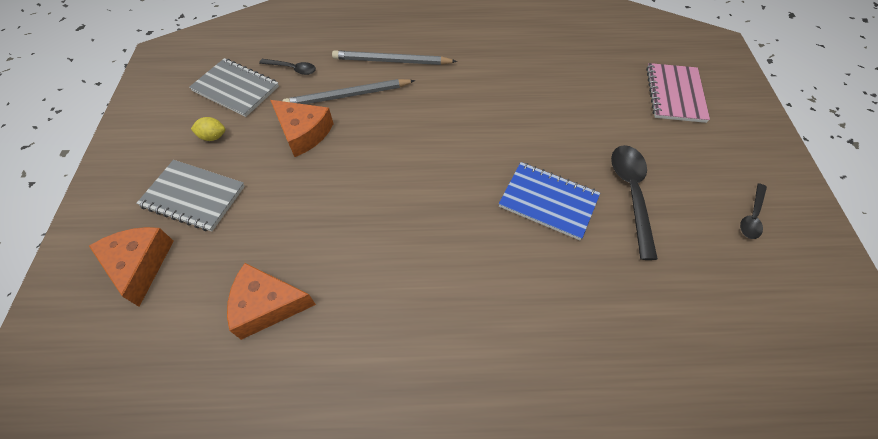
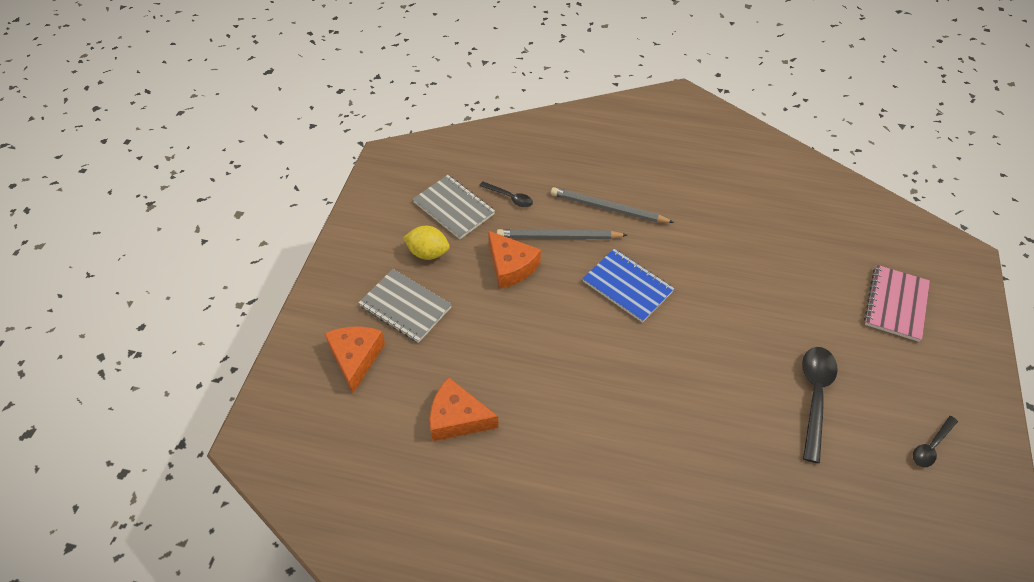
camera: 15 degrees right, 5 degrees down
(213, 137) = (428, 253): yellow lemon -> yellow lemon, size x1.52
(548, 201) = (730, 385): blue notebook -> blue notebook (627, 286)

